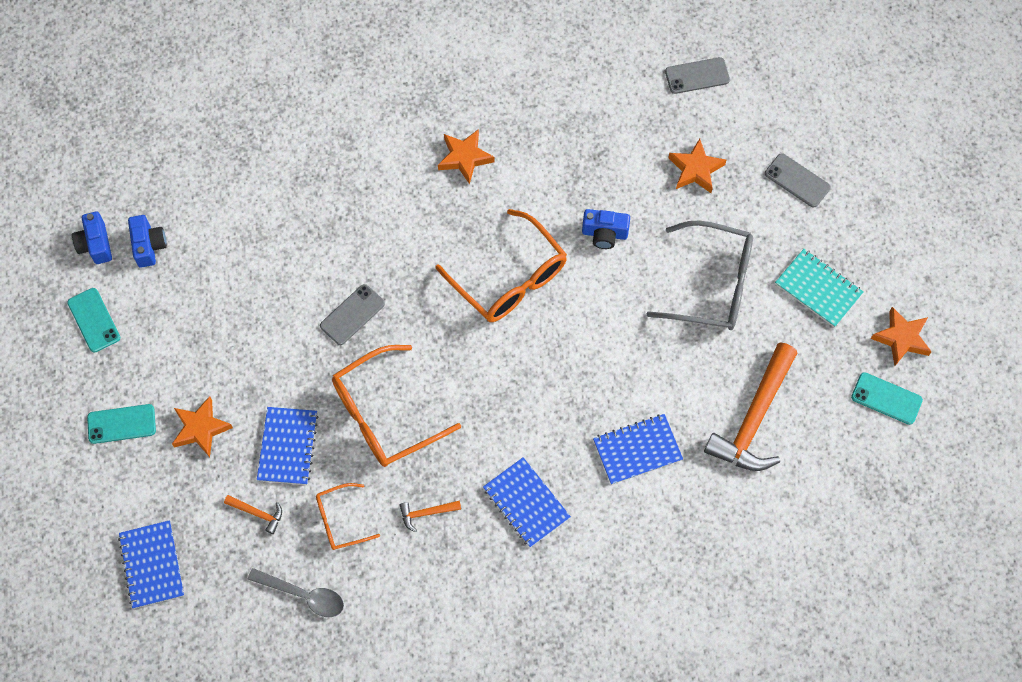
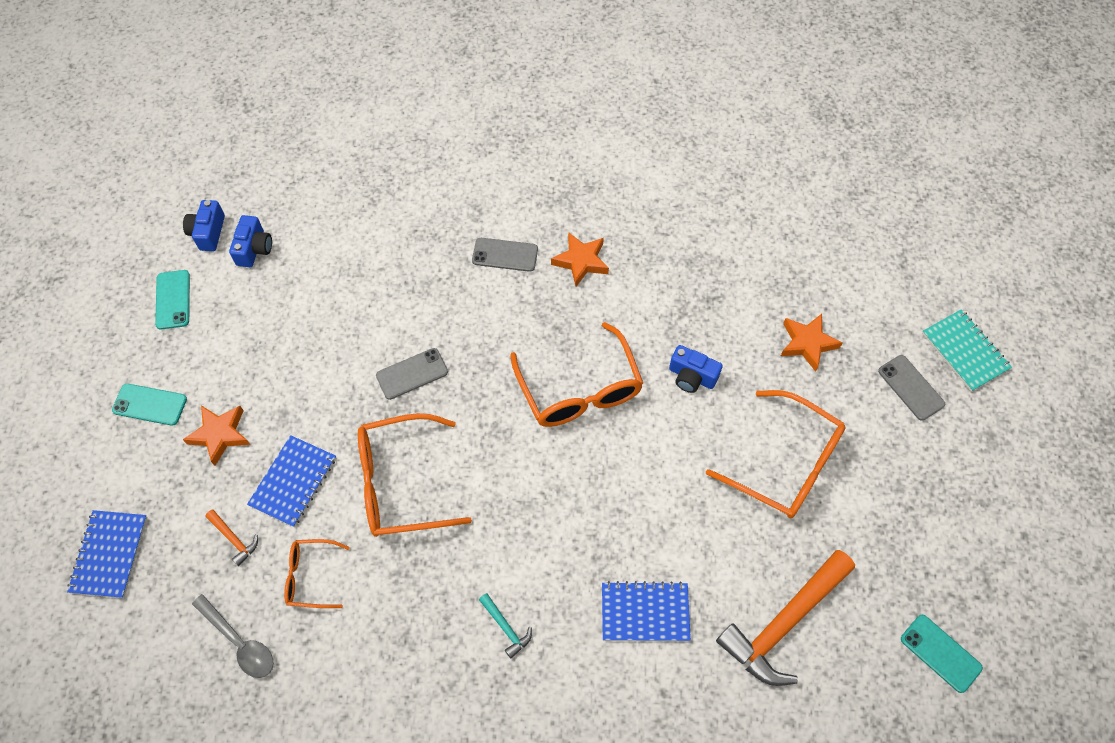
camera: 20 degrees right, 5 degrees down
(426, 513) = (399, 600): orange hammer -> none
(526, 503) = (506, 627): blue notebook -> turquoise hammer
(697, 76) = (839, 255): grey phone -> grey phone (505, 255)
(712, 284) = (785, 464): grey glasses -> orange glasses
(818, 289) = (899, 506): turquoise notebook -> turquoise notebook (965, 351)
(901, 338) = (977, 591): orange star -> none

